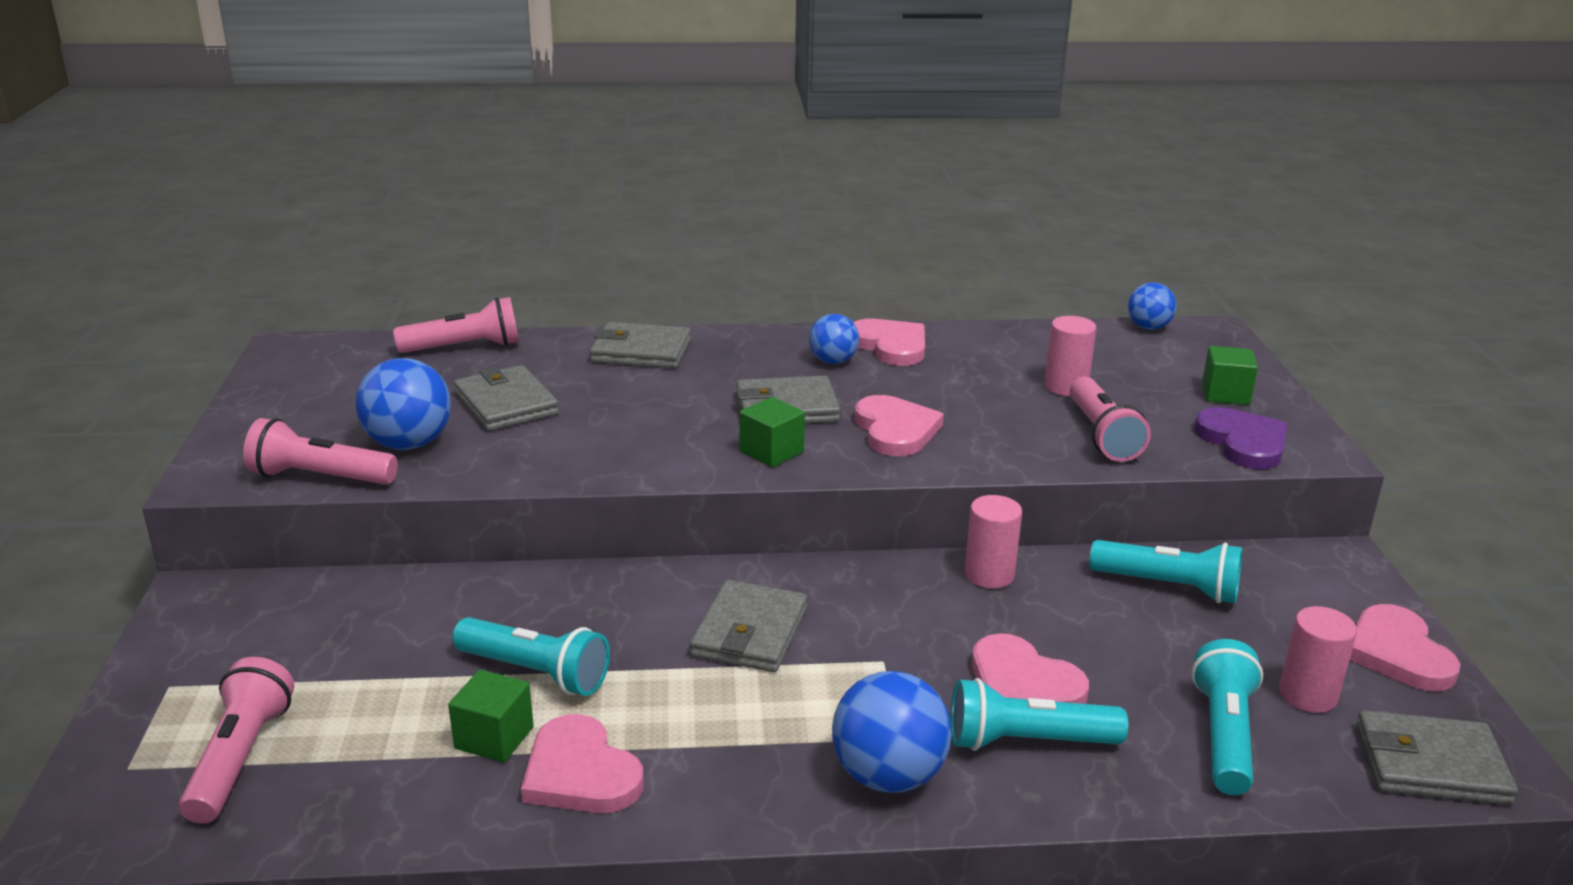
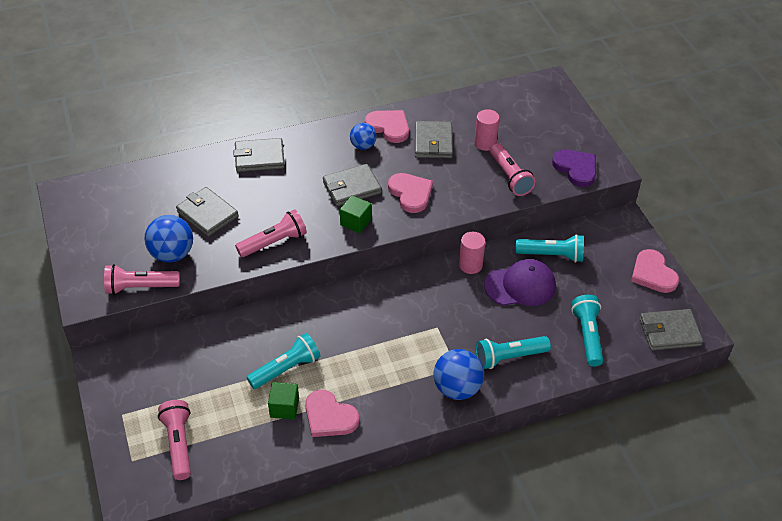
camera: 15 degrees left, 20 degrees up
(464, 347) = (162, 173): pink flashlight -> pink flashlight (274, 242)
(535, 673) = (286, 369): turquoise flashlight -> turquoise flashlight turned 45 degrees counterclockwise
(750, 632) = (373, 324): grey wallet -> grey wallet (433, 142)
(1023, 683) = (500, 326): pink heart -> none
(1087, 624) = (520, 286): none -> purple cap
(1148, 327) = (517, 85): blue ball -> none
(1225, 394) = (563, 133): green cube -> none
(1307, 695) = (618, 306): pink cylinder -> none

